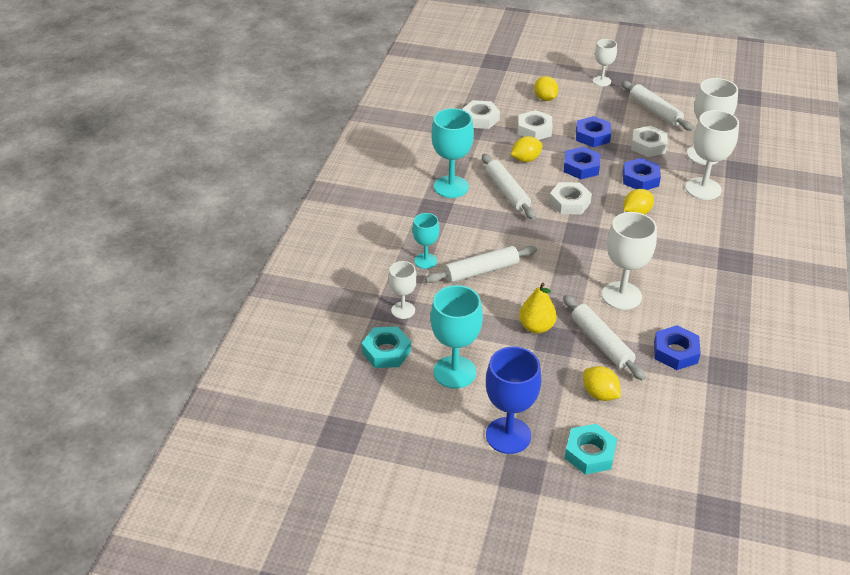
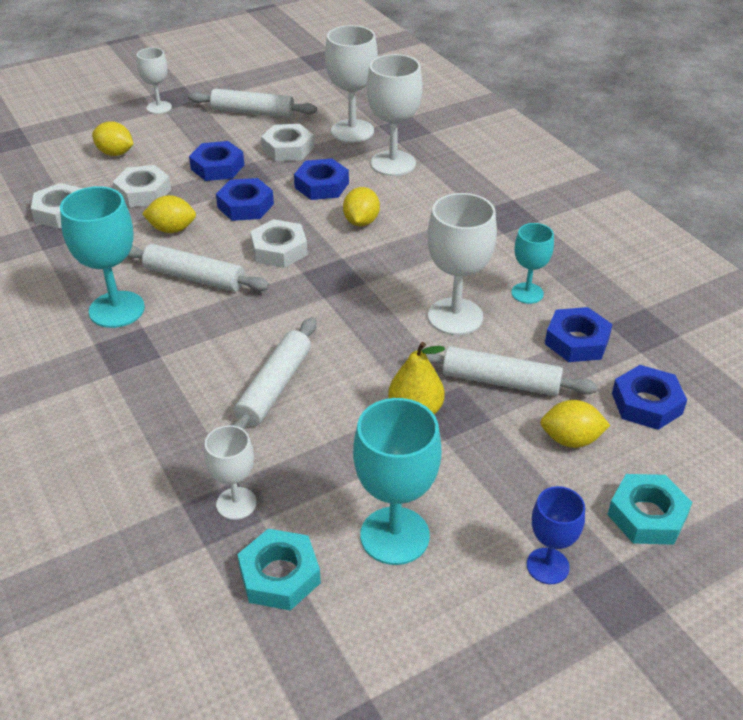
camera: 45 degrees left, 0 degrees up
(425, 261) = (191, 420): turquoise goblet -> turquoise goblet (527, 293)
(508, 435) = (547, 566): blue goblet -> blue goblet, size x0.60
(525, 159) = (172, 229): yellow lemon -> yellow lemon turned 75 degrees clockwise
(669, 407) = (646, 403): none -> blue nut

